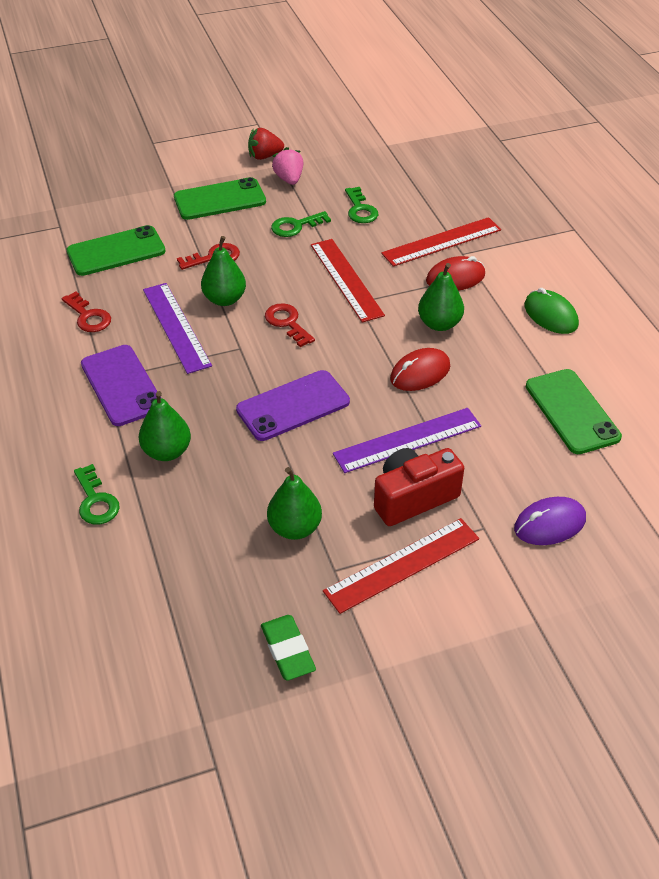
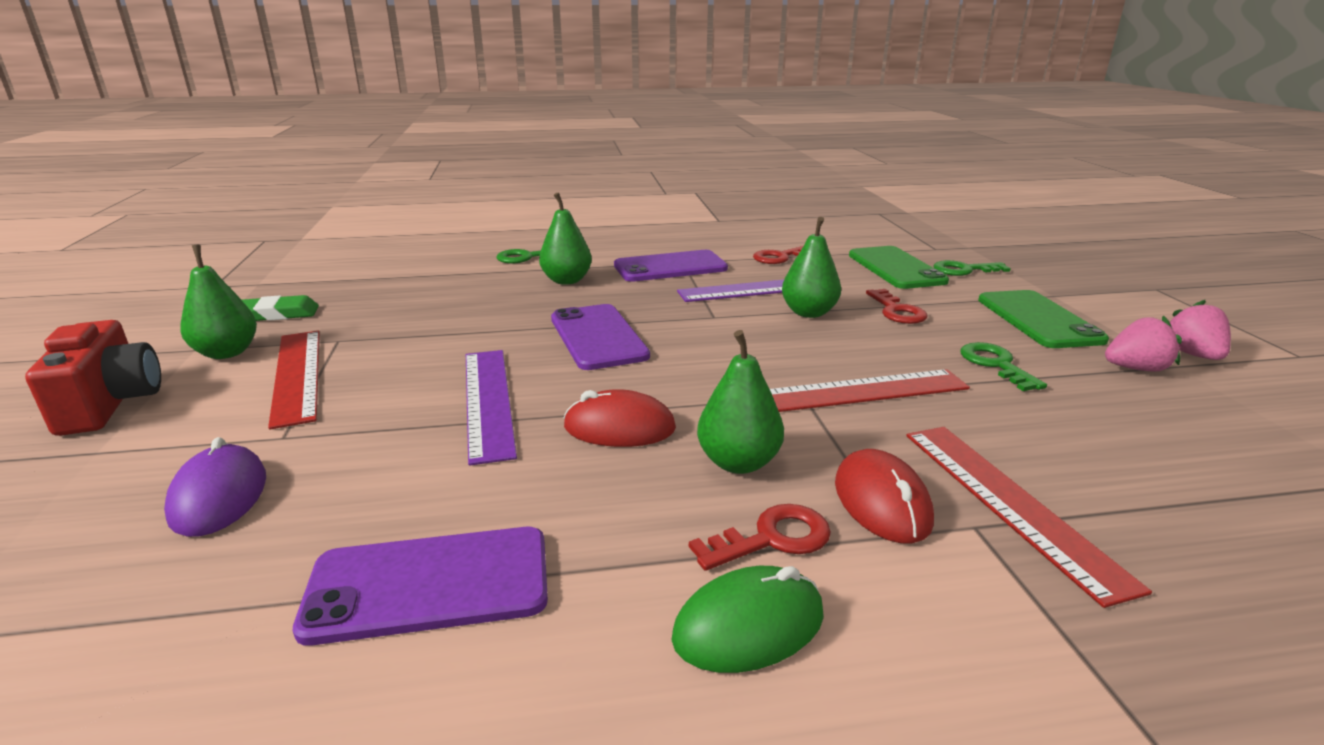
camera: 100 degrees right, 20 degrees down
(264, 156) = (1192, 354): red strawberry -> pink strawberry
(287, 323) = (757, 344): red key -> red key (771, 538)
(294, 528) = (414, 326): green pear -> green pear (227, 353)
(360, 209) = (1080, 423): green key -> green key (964, 270)
(413, 498) = (386, 393): red camera -> red camera (111, 403)
(420, 373) = (619, 427): red mouse -> red mouse turned 60 degrees counterclockwise
(571, 411) = (429, 584): green phone -> purple phone

